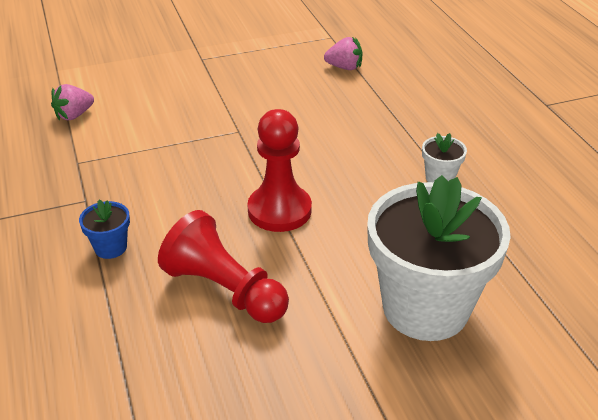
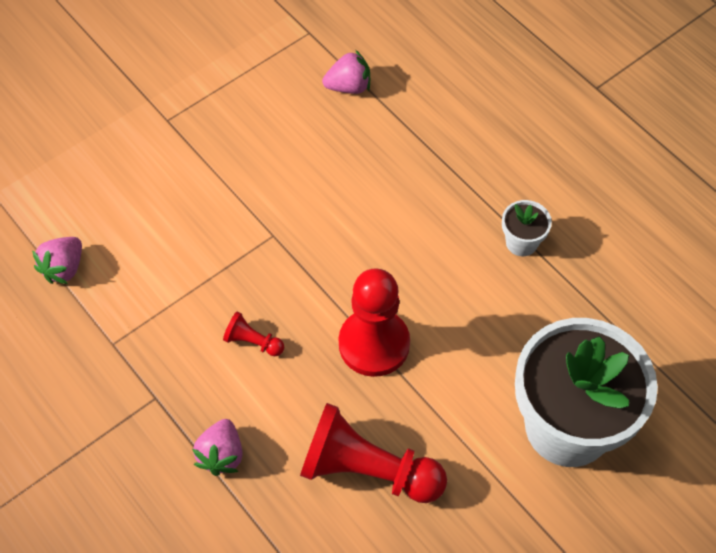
camera: 20 degrees left, 20 degrees up
(110, 247) = (221, 455): blue flower pot -> pink strawberry
(183, 186) = (253, 342): none -> red pawn

